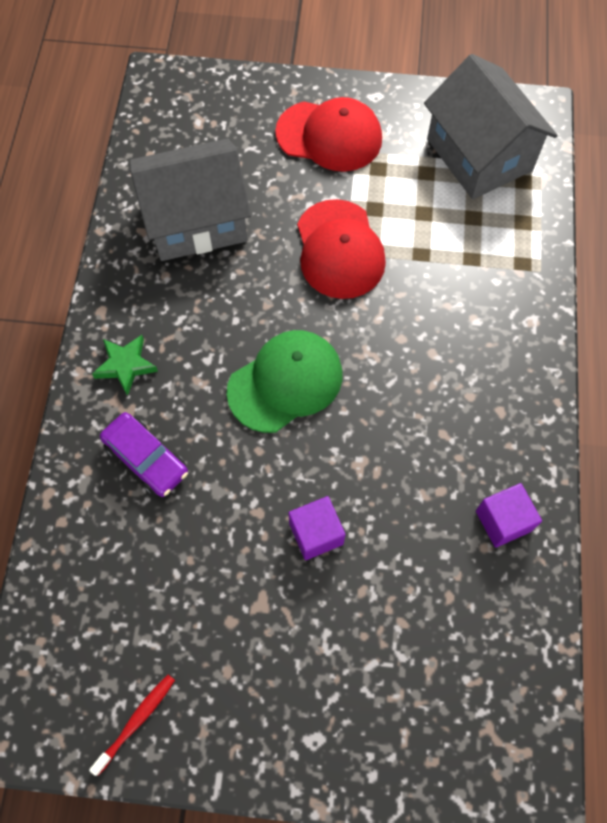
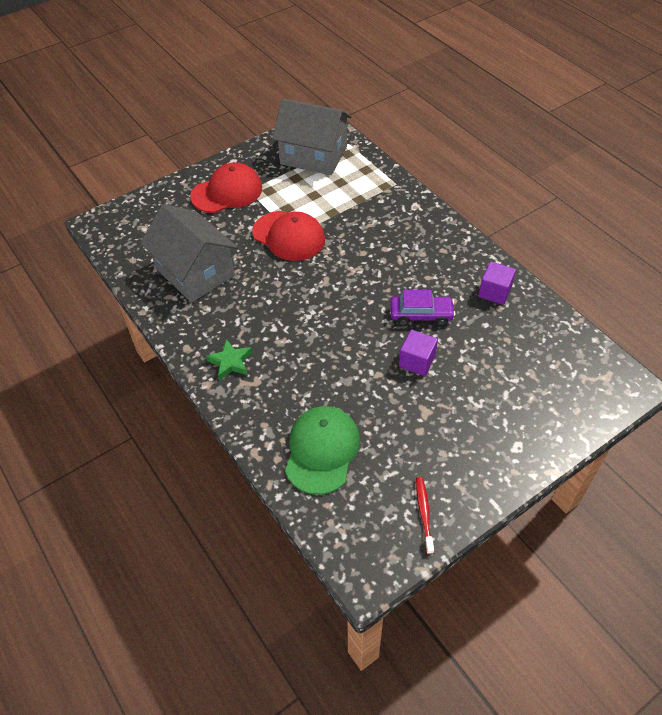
camera: 40 degrees left, 15 degrees down
(146, 459) = (292, 395): purple car -> purple car (421, 315)
(196, 220) = (195, 272): grey house -> grey house turned 75 degrees counterclockwise
(285, 382) = (327, 309): green cap -> green cap (322, 450)

